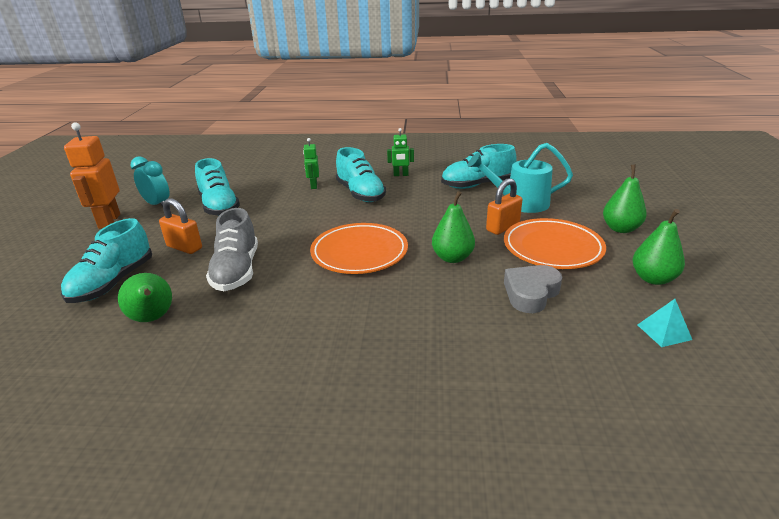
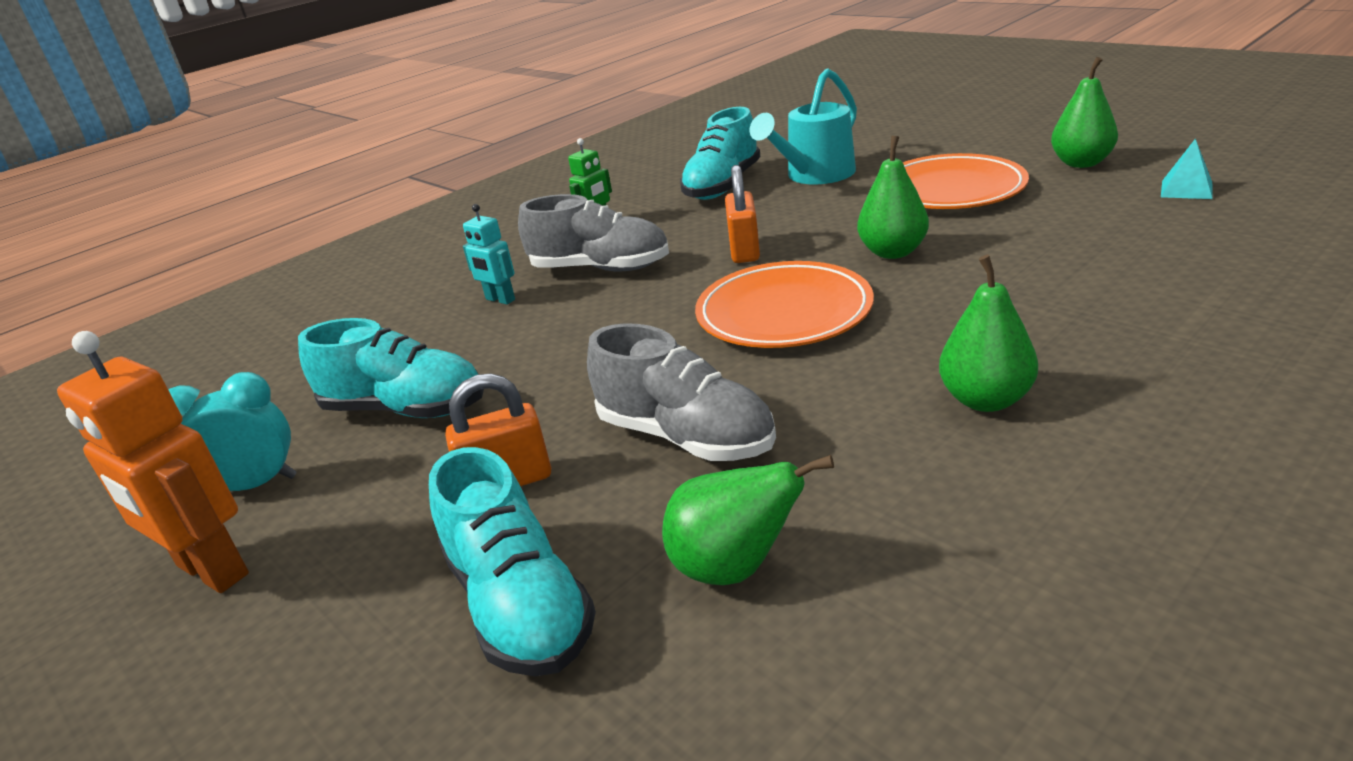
camera: 45 degrees left, 0 degrees up
(313, 186) = (500, 300): green robot -> turquoise robot
(360, 193) = (600, 268): turquoise shoe -> grey shoe
(502, 227) = (860, 202): orange padlock -> orange padlock (744, 251)
(531, 293) = (1037, 230): grey heart -> none
(620, 229) = (958, 145): green pear -> green pear (986, 400)

